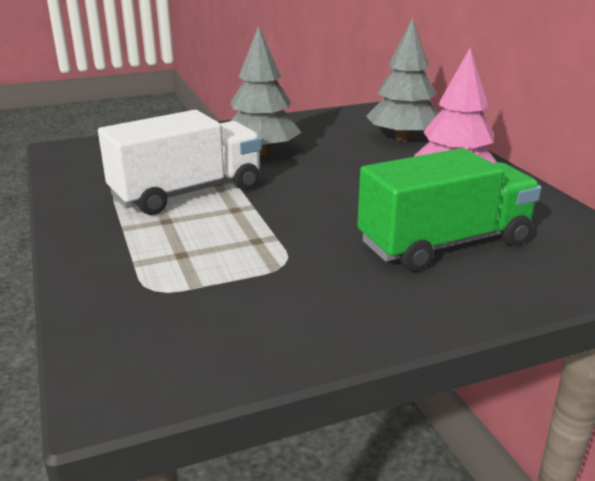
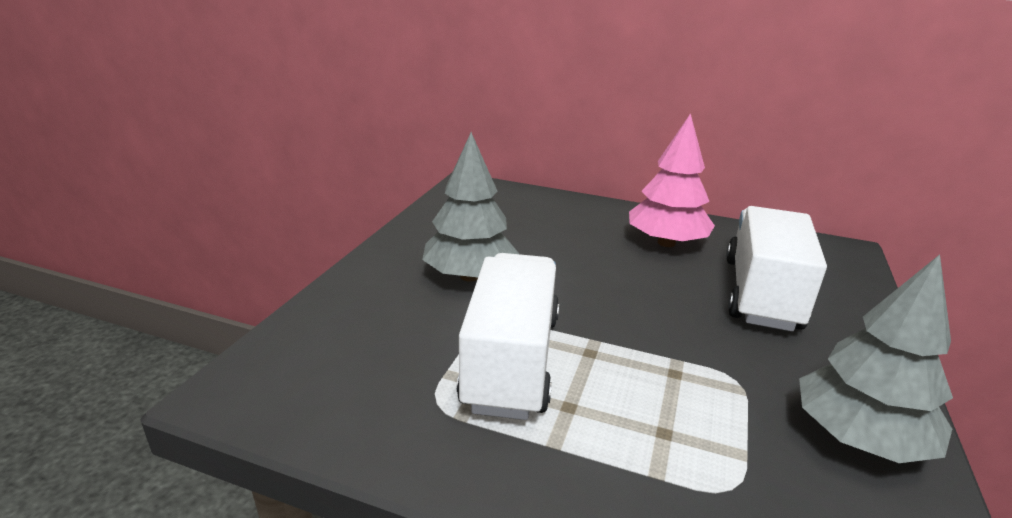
camera: 50 degrees left, 0 degrees up
(402, 138) = (542, 210): grey tree -> grey tree (858, 438)
(444, 243) = (761, 293): green truck -> white truck

